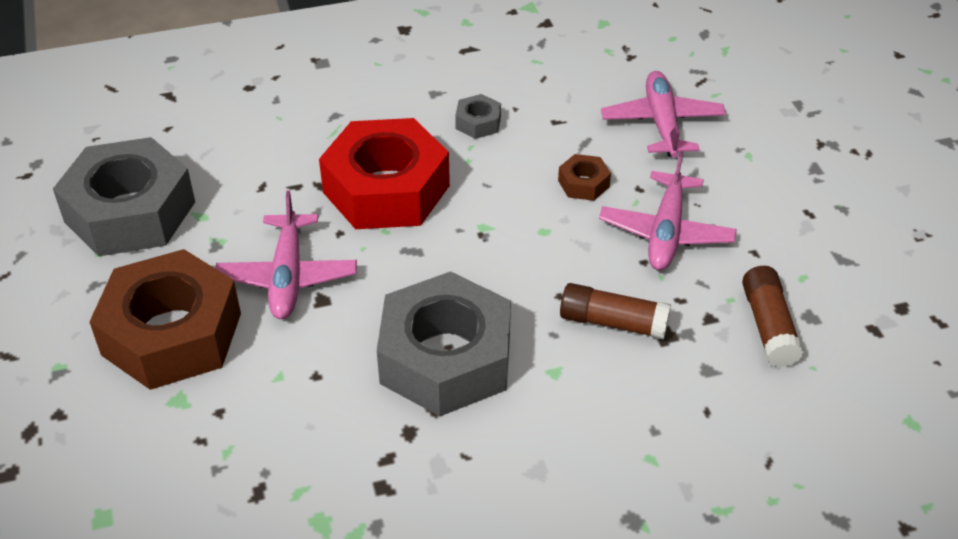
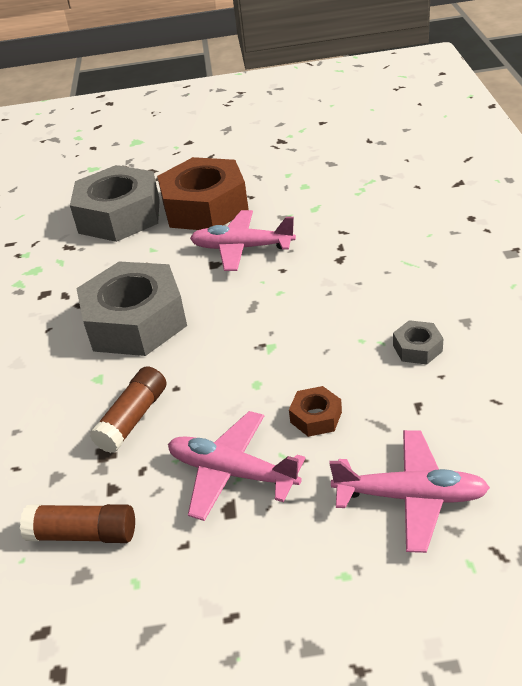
camera: 105 degrees right, 5 degrees down
(130, 212) = (324, 181): grey nut -> grey nut (119, 216)
(386, 189) = (329, 292): red nut -> none

